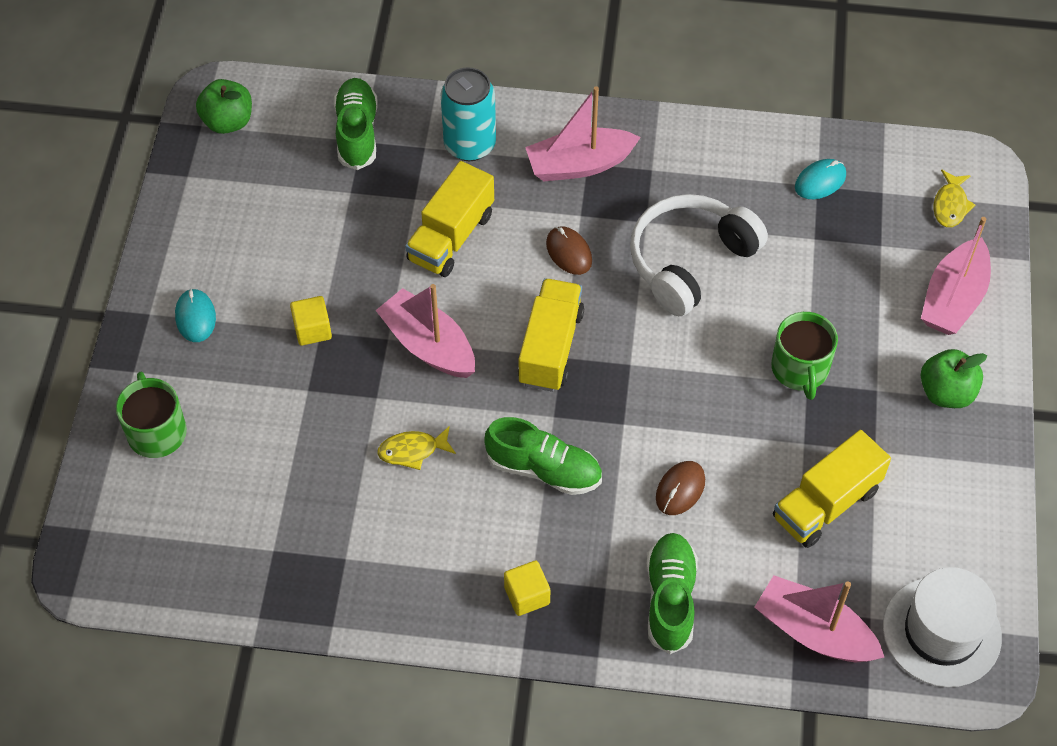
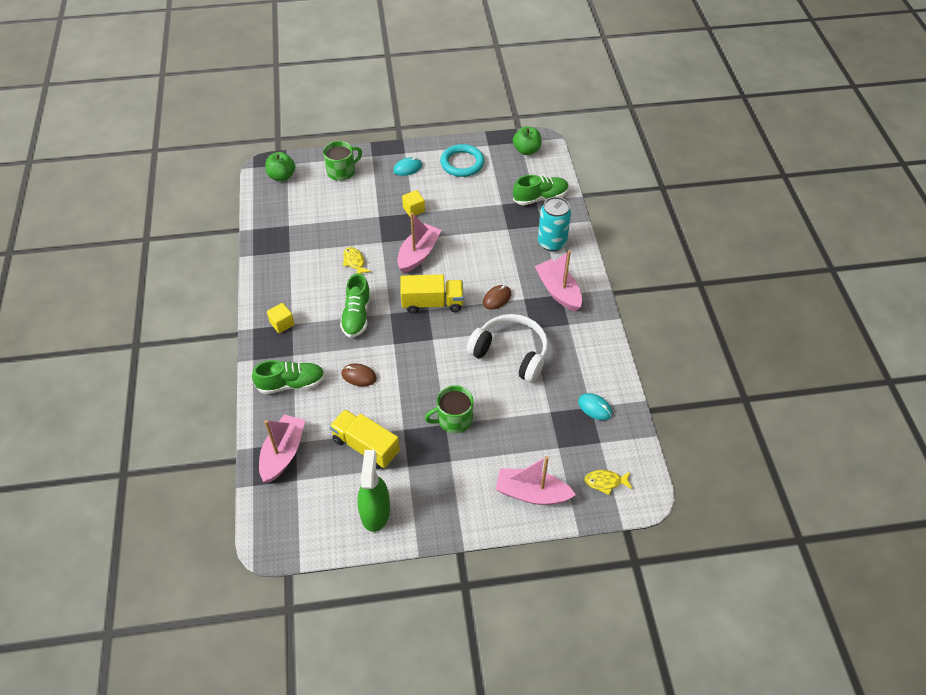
camera: 75 degrees right, 5 degrees down
(219, 227) = (462, 163): none -> turquoise ring
(451, 237) = (488, 248): yellow truck -> none
(941, 631) = (294, 518): white hat -> none
(946, 392) = (459, 498): green apple -> green apple (282, 176)
(949, 512) = (375, 511): none -> green spray bottle

